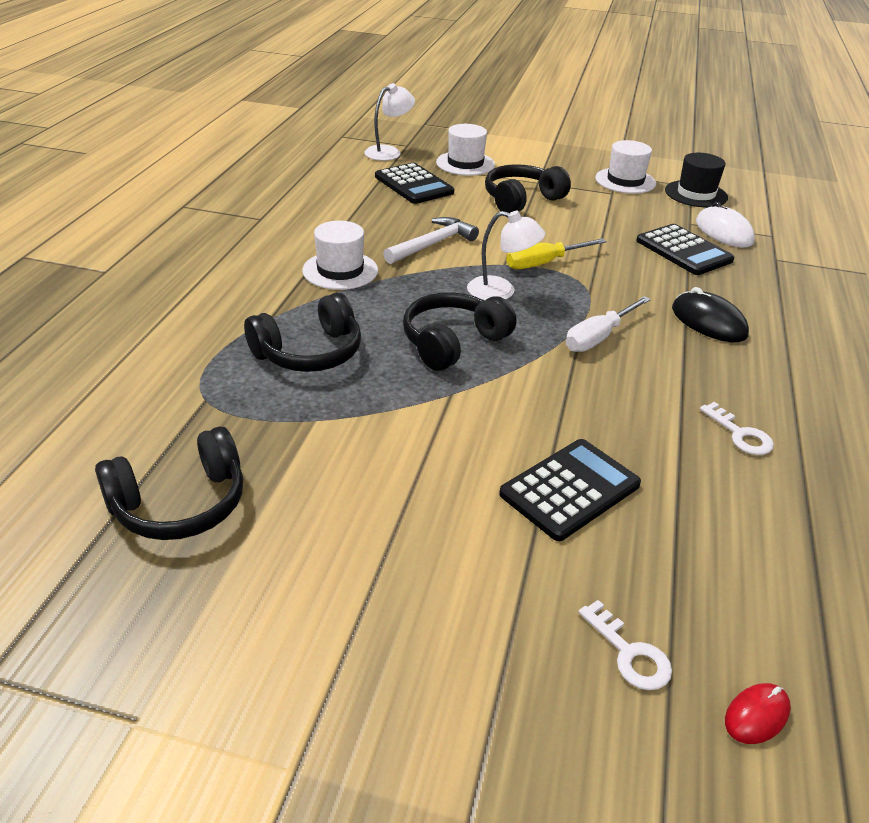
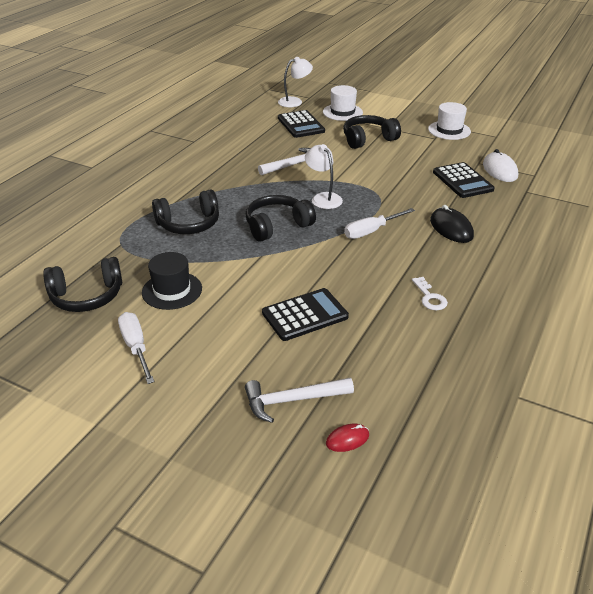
camera: 15 degrees right, 0 degrees up
(309, 592) = (136, 347): none -> white screwdriver
(340, 270) = (228, 177): white hat -> none
(501, 291) = (323, 198): white lamp -> white lamp turned 150 degrees counterclockwise
(544, 263) = (361, 182): yellow screwdriver -> none
(629, 653) = (293, 400): white key -> white hammer
(696, 194) = (496, 142): black hat -> black hat (172, 290)

